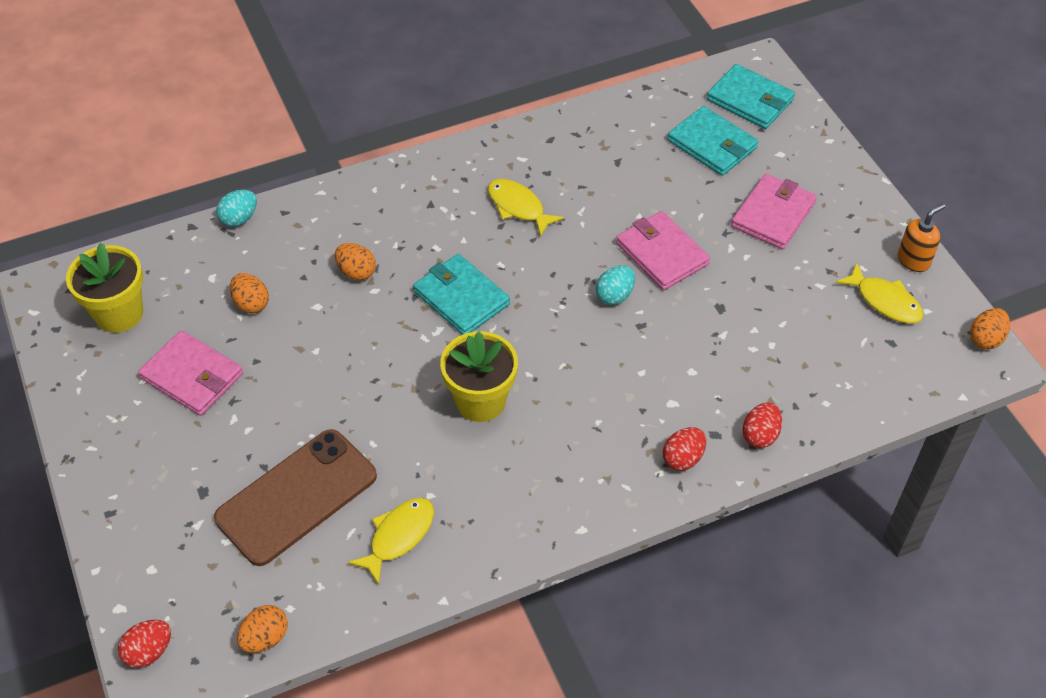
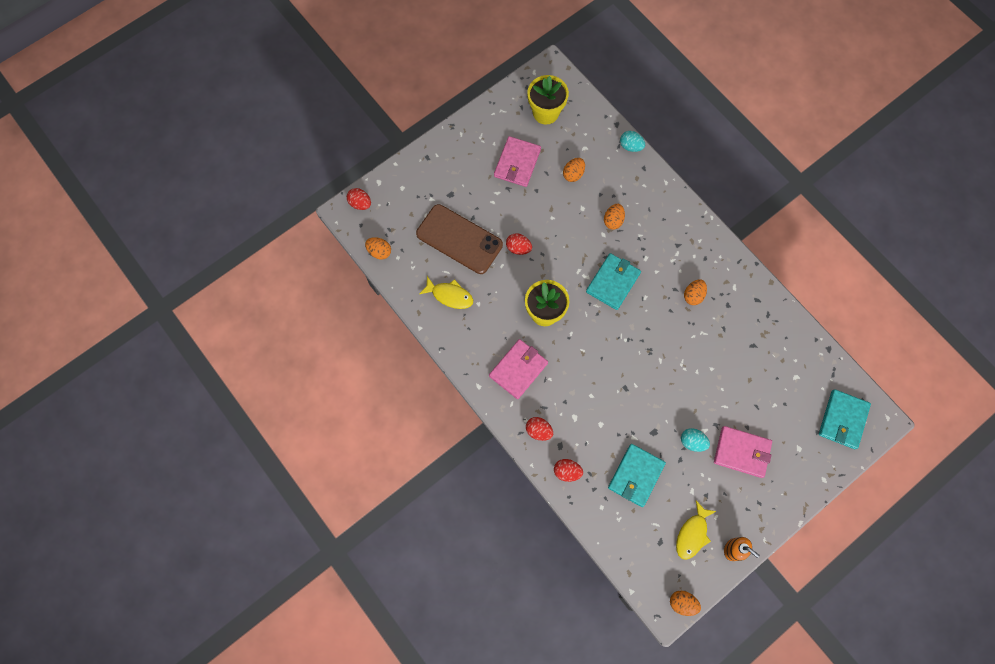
camera: 75 degrees right, 20 degrees up
(350, 411) = (518, 248): none -> red egg
(518, 207) = (693, 295): yellow fish -> orange egg
(614, 295) = (643, 368): turquoise egg -> turquoise egg (692, 442)
(661, 253) = (685, 389): pink wallet -> pink wallet (518, 369)
(712, 144) = (790, 402): turquoise wallet -> turquoise wallet (636, 475)

